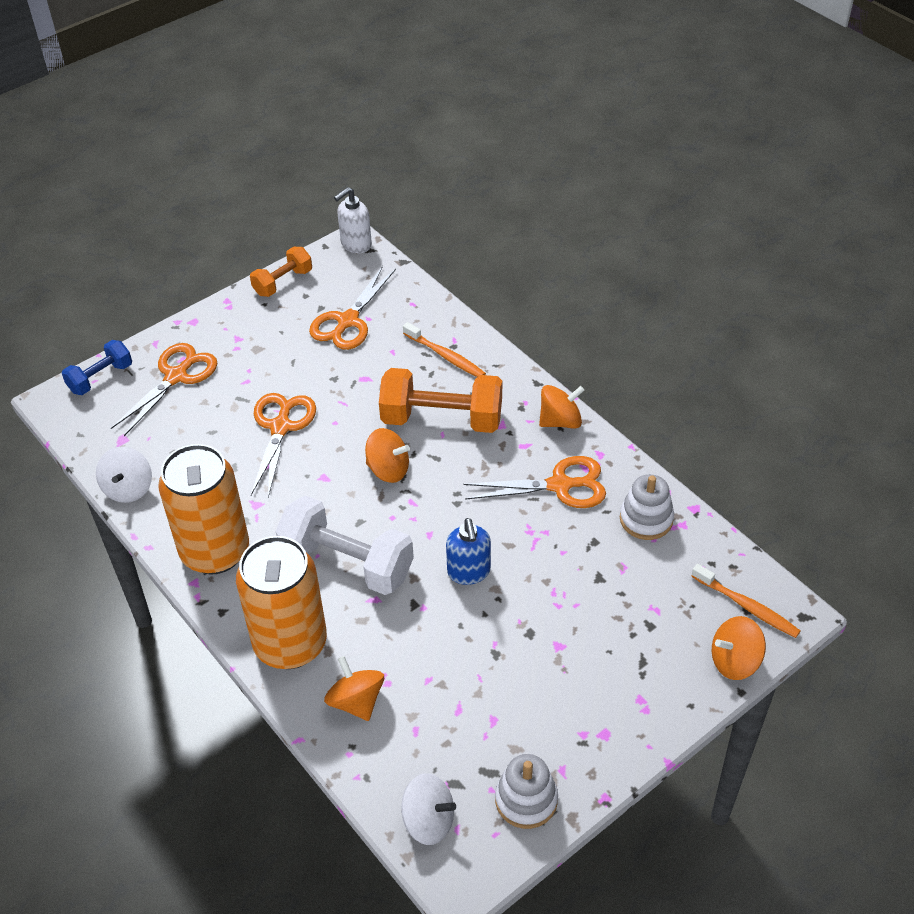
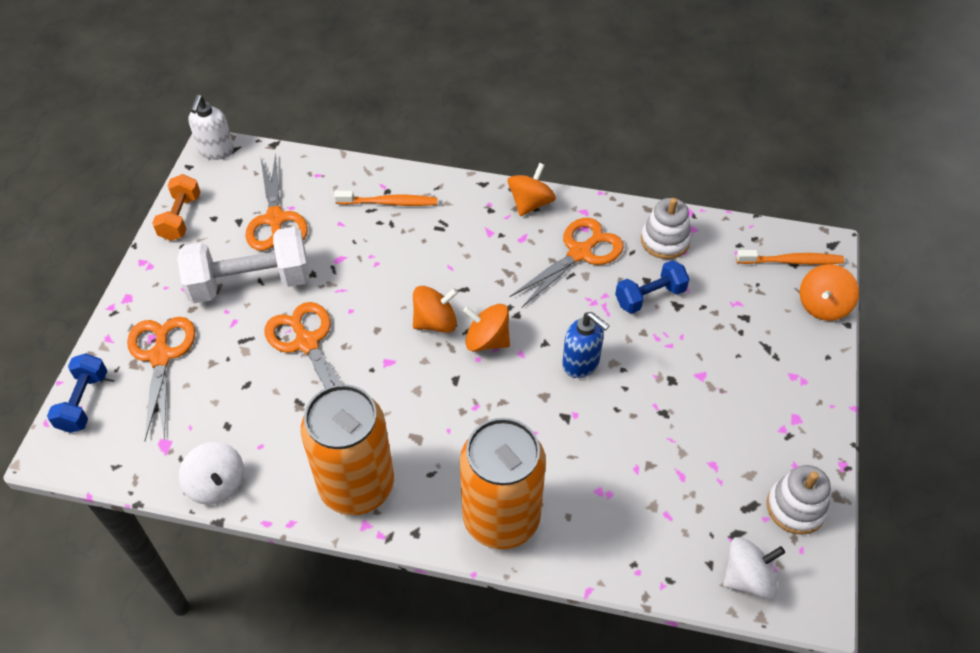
camera: 40 degrees left, 5 degrees up
(347, 563) = (479, 419): white dumbbell -> white dumbbell (250, 282)
(356, 701) = (601, 526): orange spinning top -> orange spinning top (487, 340)
(442, 419) = (437, 255): orange dumbbell -> none
(582, 556) = (650, 297): none -> blue dumbbell

